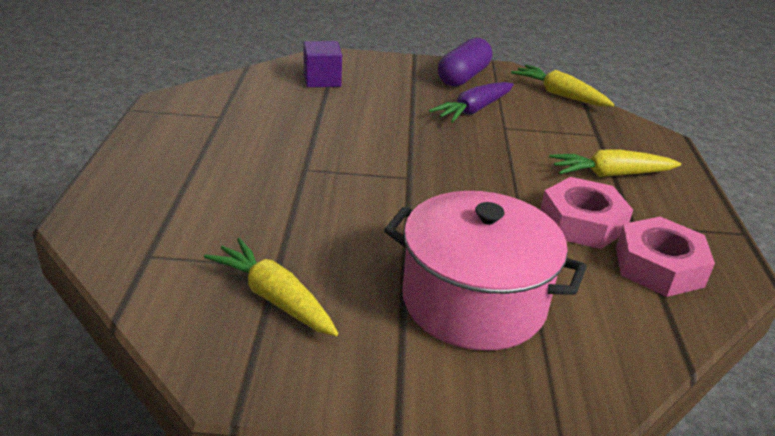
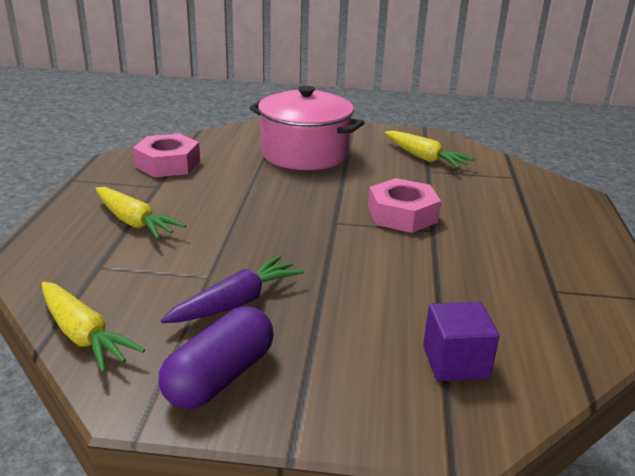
camera: 175 degrees left, 5 degrees down
(582, 223) = (200, 187): pink nut -> pink nut (402, 215)
(610, 174) = (134, 222): yellow carrot -> yellow carrot turned 45 degrees clockwise

